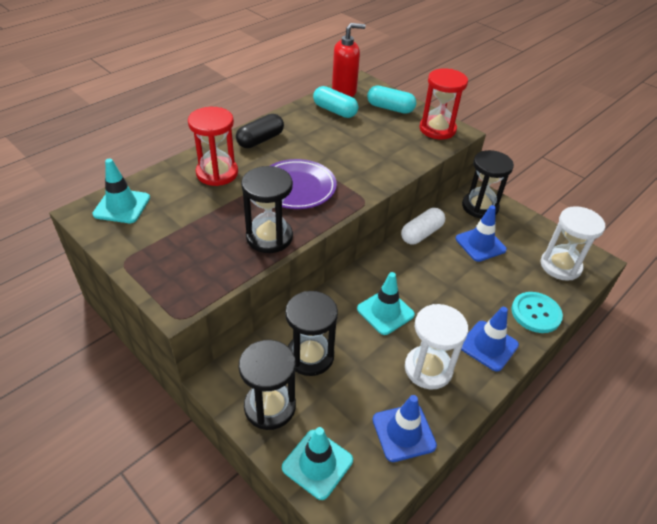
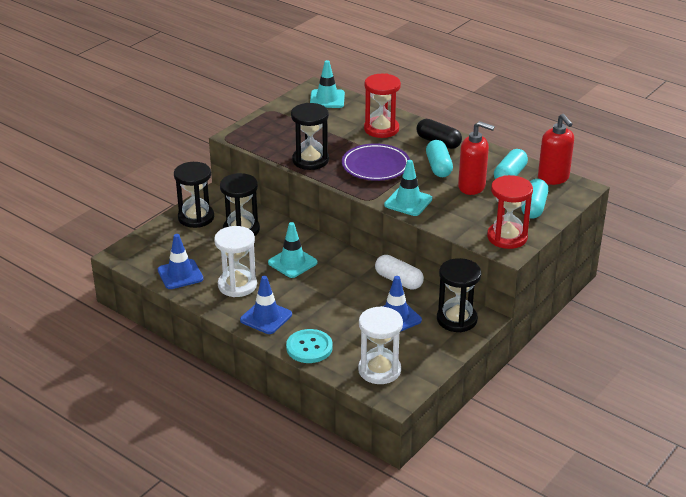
camera: 85 degrees right, 10 degrees down
(310, 147) = (438, 167): none -> turquoise capsule
(317, 464) = (155, 240): turquoise traffic cone -> turquoise traffic cone (408, 202)
(351, 134) = (472, 187): none -> red soap dispenser

